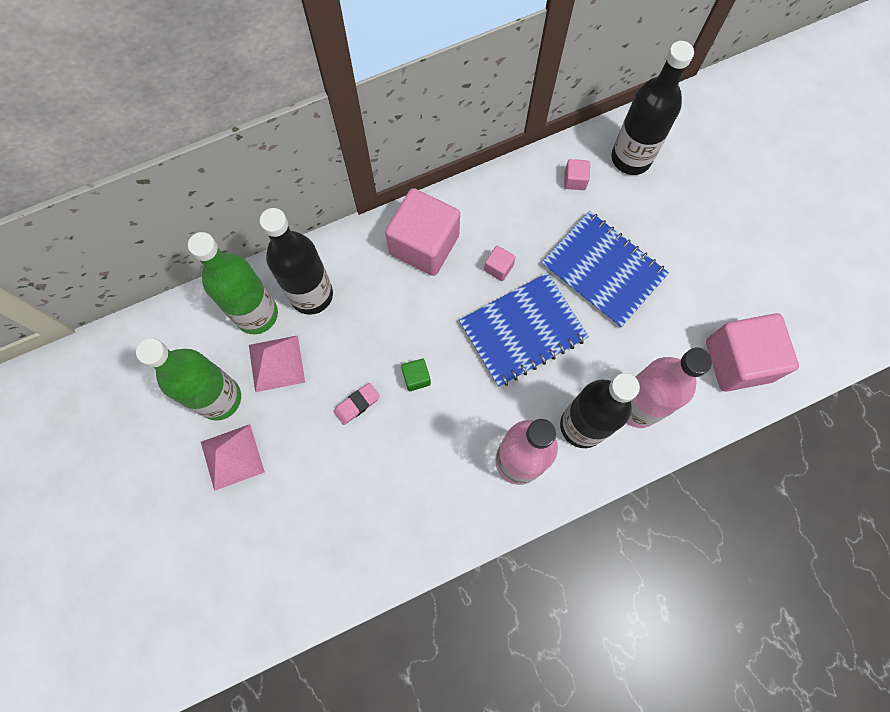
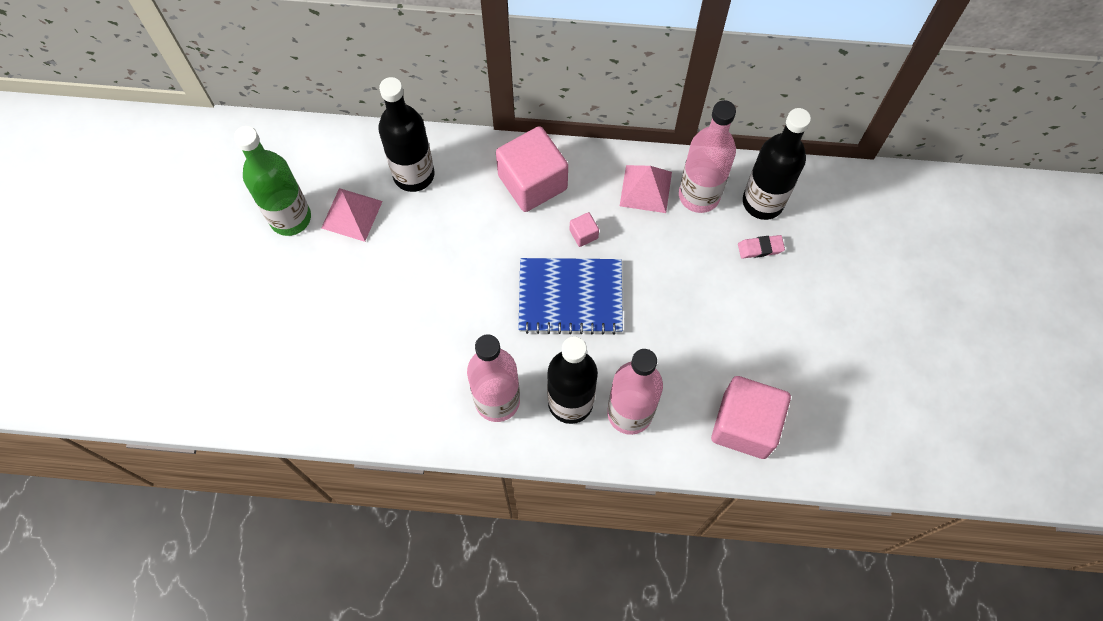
camera: 30 degrees right, 5 degrees down
(232, 457) = (272, 269): pink pyramid -> pink pyramid (645, 189)
(256, 314) = (360, 167): green bottle -> none
(357, 404) = (395, 282): pink eraser -> pink eraser (760, 248)
(416, 378) = (456, 287): green cube -> none
(575, 180) = (699, 195): pink cube -> pink bottle
(603, 270) = (674, 284): blue notebook -> none

